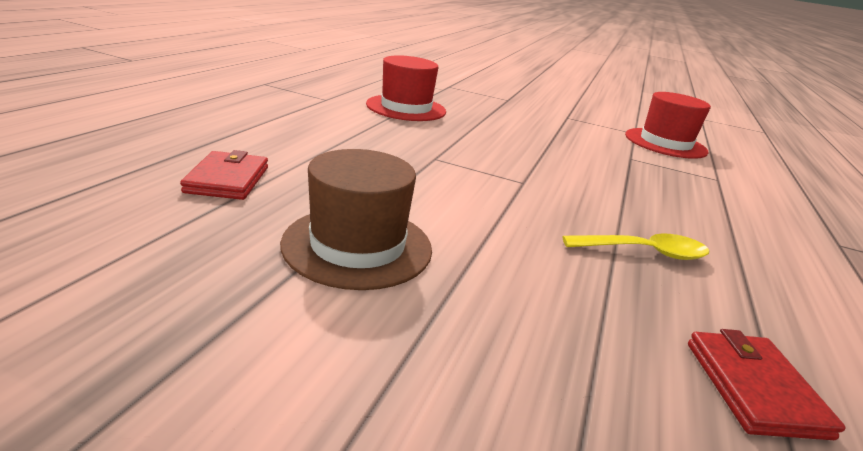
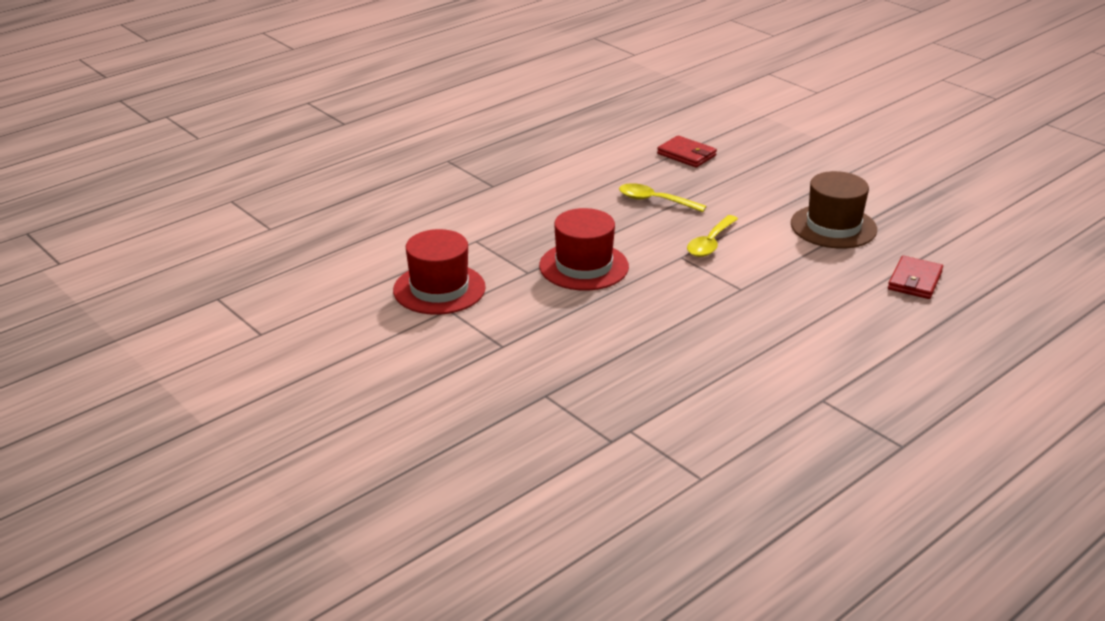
camera: 150 degrees left, 5 degrees up
(406, 108) = (723, 375): red hat -> red hat (584, 266)
(509, 200) = (710, 243): none -> yellow spoon
(754, 388) = (686, 154): red wallet -> red wallet turned 75 degrees counterclockwise

